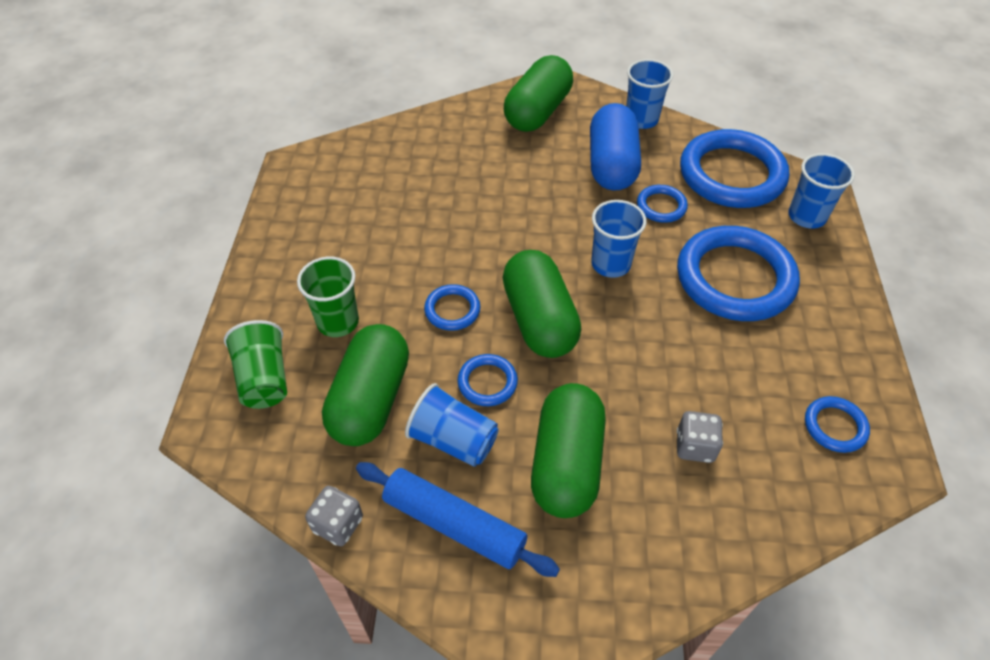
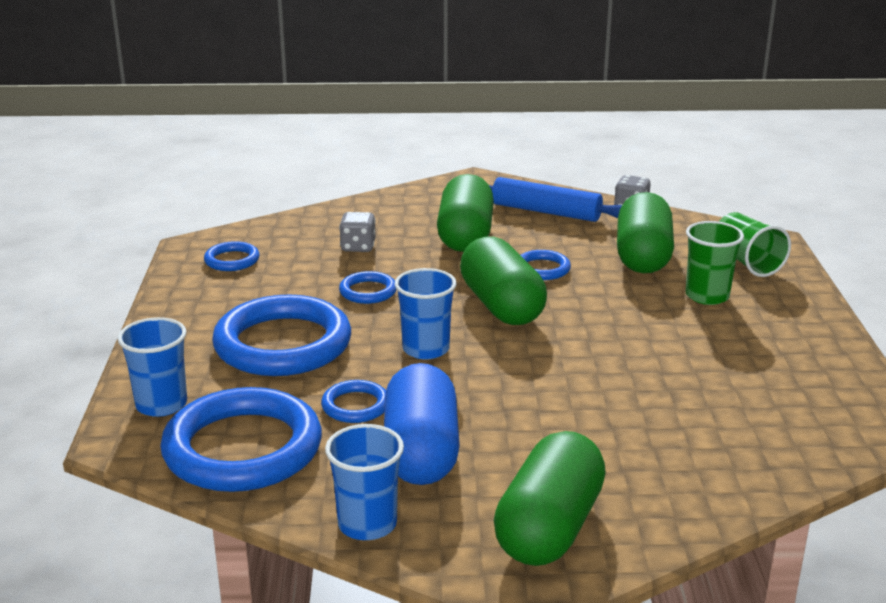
camera: 175 degrees right, 25 degrees down
(452, 310) = (594, 308): blue ring -> blue ring (368, 291)
(453, 440) = (561, 242): blue cup -> none

